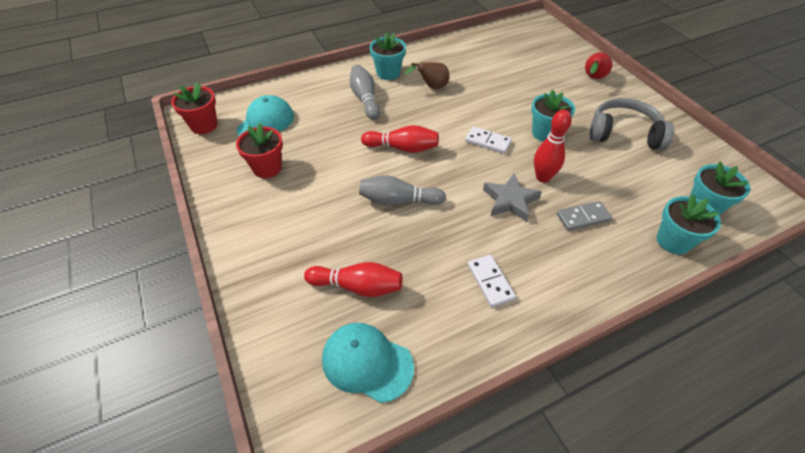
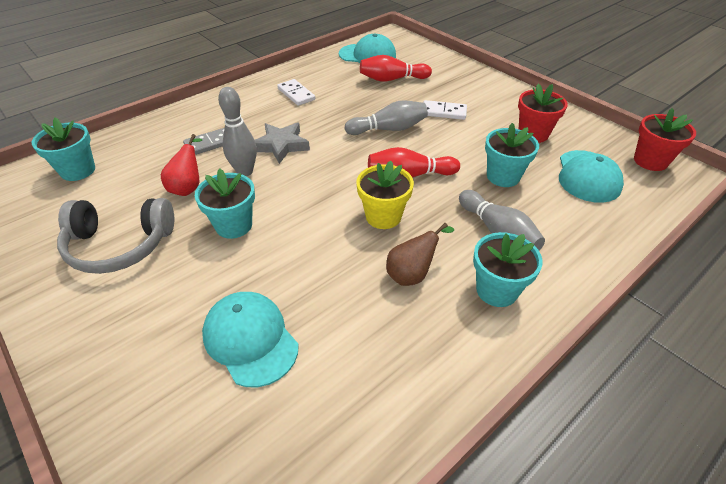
camera: 165 degrees right, 5 degrees down
(436, 121) = (383, 216): none -> yellow flower pot
(488, 141) = (310, 200): white domino -> white domino (444, 112)
(526, 75) = (250, 339): none -> turquoise cap
(543, 177) = (245, 171): red bowling pin -> grey bowling pin
(593, 78) = (120, 359): red pear -> red pear (188, 187)
(673, 241) = (131, 139): turquoise flower pot -> turquoise flower pot (503, 176)

